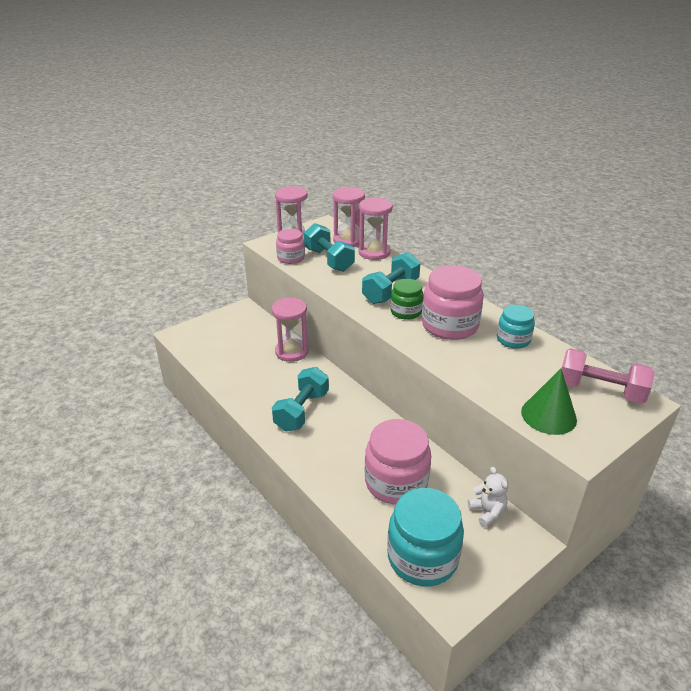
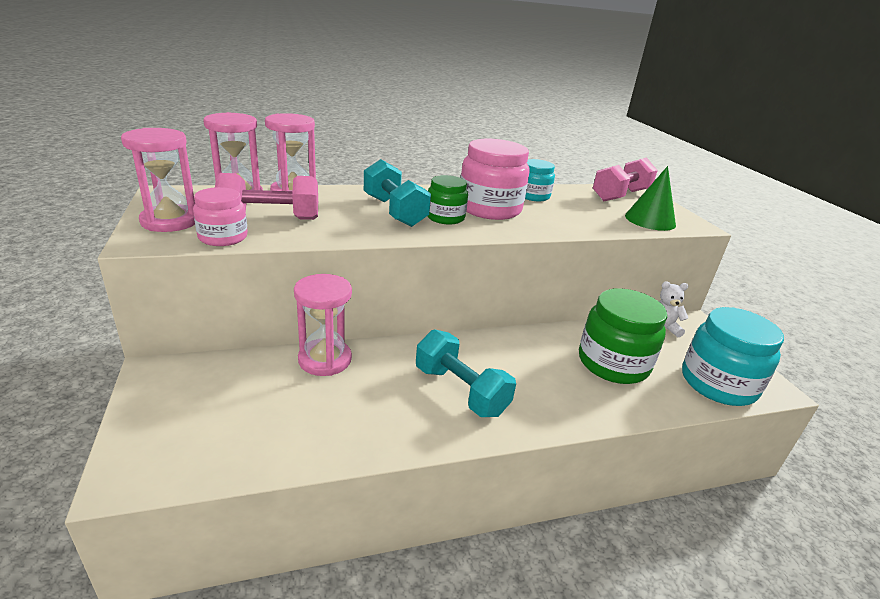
camera: 70 degrees left, 5 degrees down
(329, 260) = (270, 218): turquoise dumbbell -> pink dumbbell
(396, 482) = (613, 363): pink jar -> green jar

